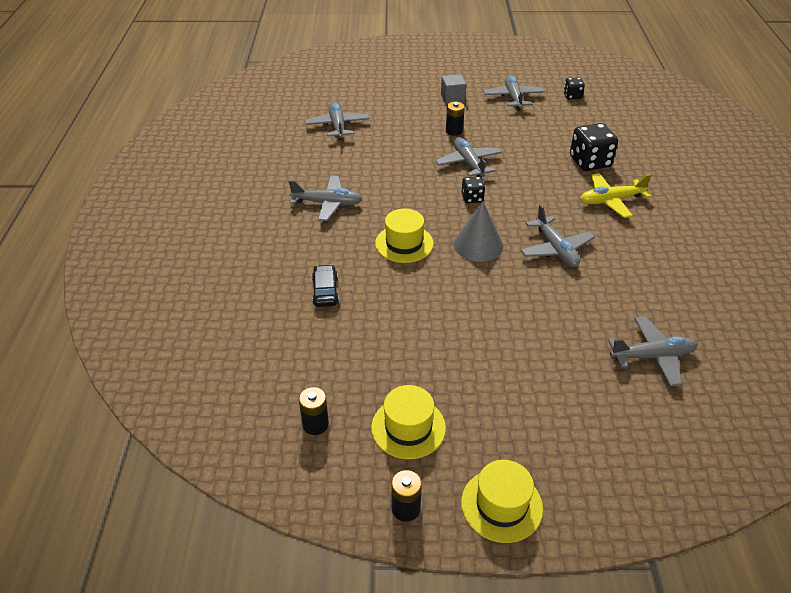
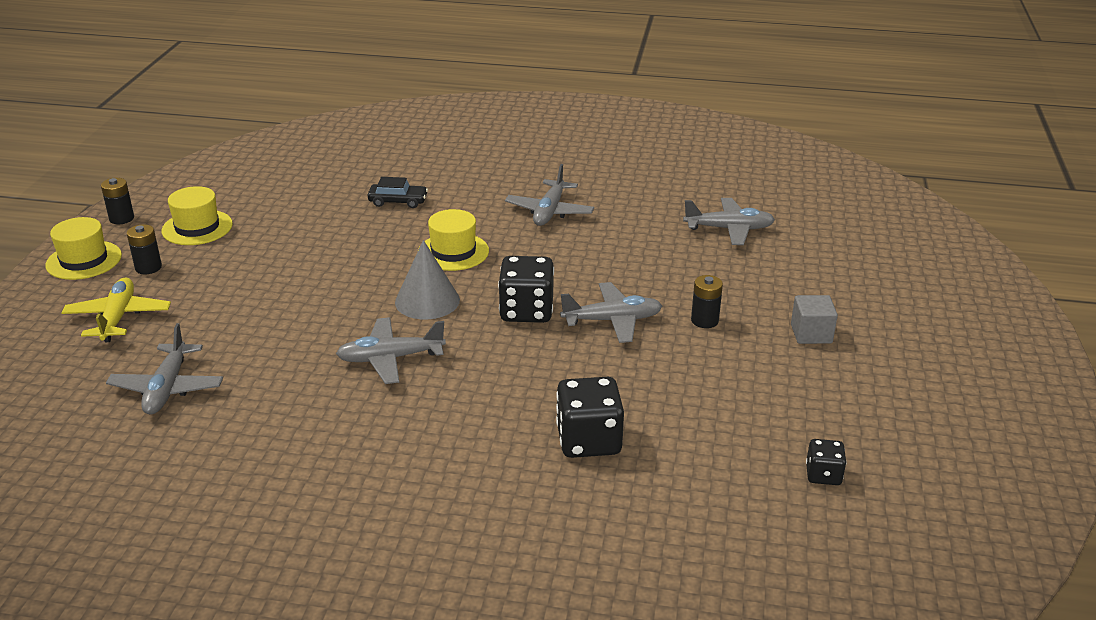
camera: 100 degrees right, 10 degrees down
(315, 424) = (235, 188): black battery -> black battery (148, 268)
(472, 198) = (526, 311): black dice -> black dice, size x1.83
(513, 98) = (814, 399): grey plane -> none
(611, 201) = (476, 436): yellow plane -> yellow plane (118, 318)

